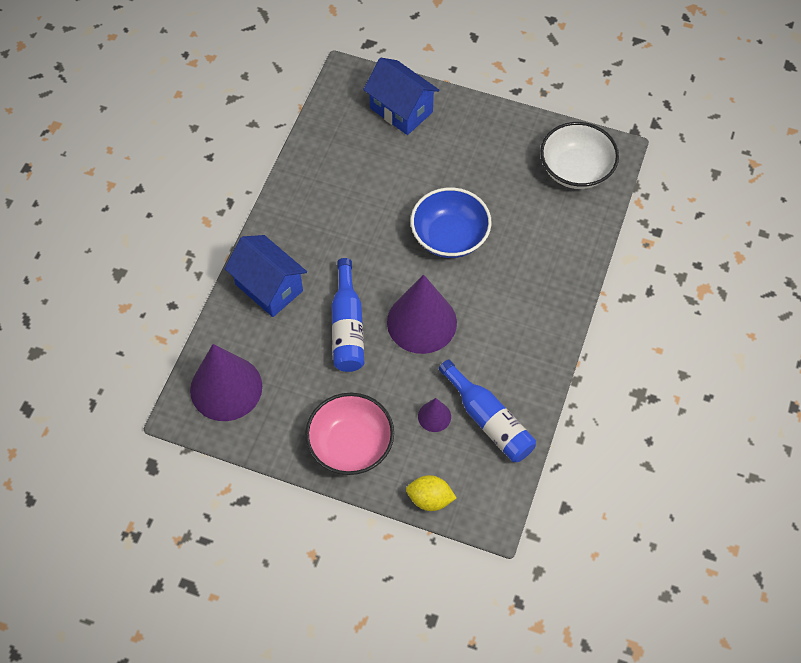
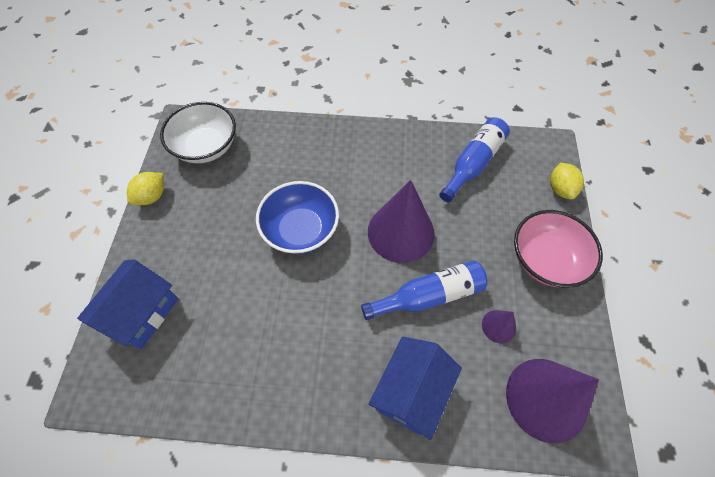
camera: 105 degrees left, 0 degrees up
(434, 416) = (488, 202): purple cone -> purple cone (498, 326)
(522, 121) = (152, 196): none -> yellow lemon

